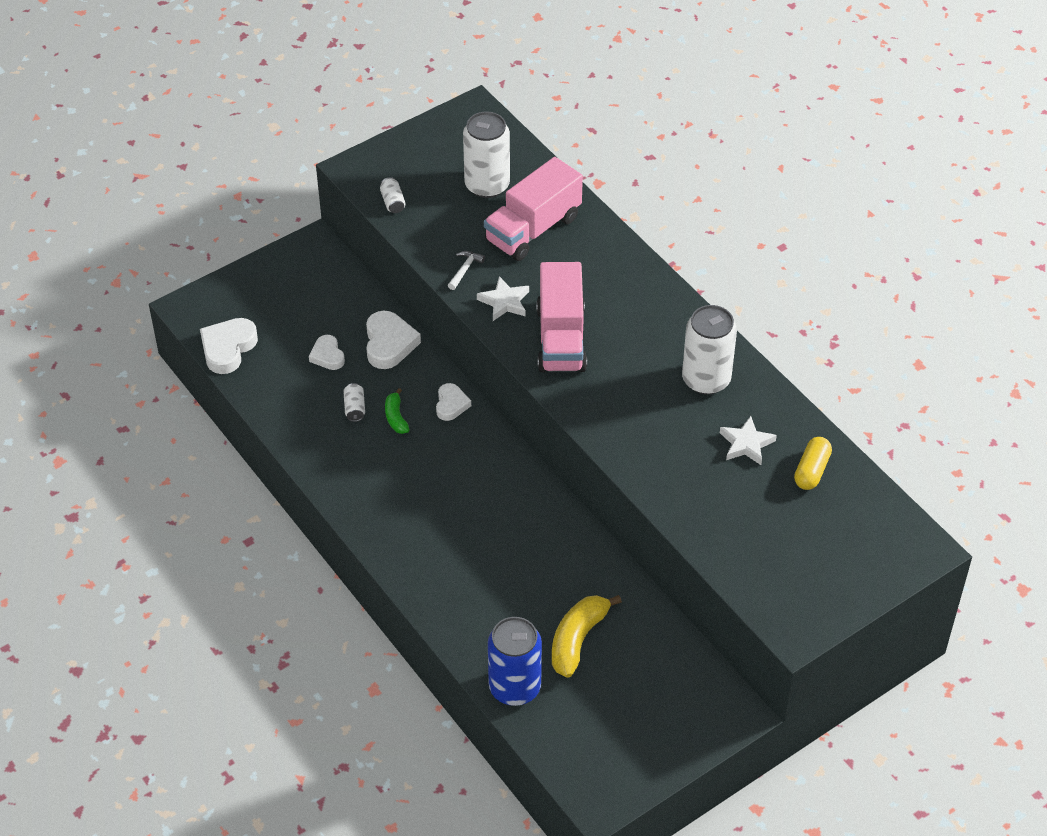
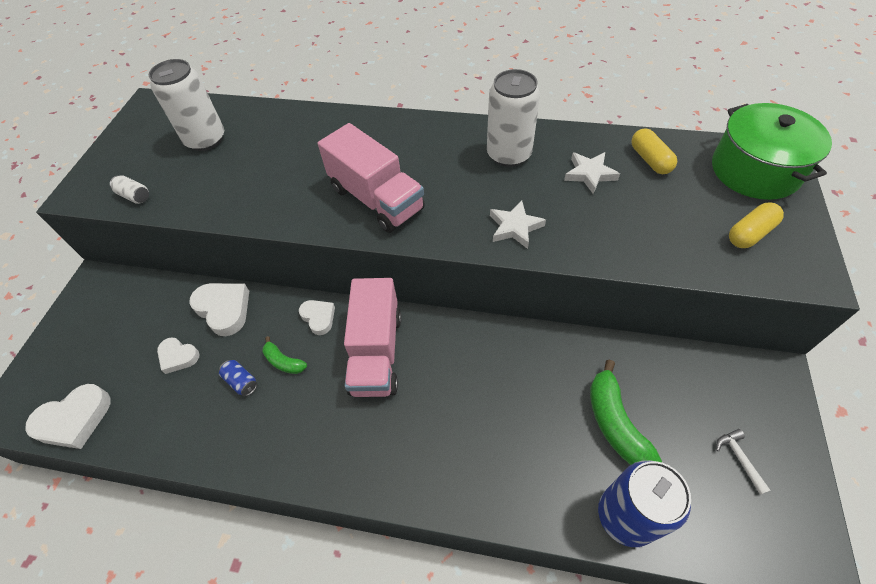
camera: 40 degrees left, 5 degrees up
(228, 348) = (74, 420): white heart -> white heart turned 105 degrees counterclockwise
(355, 408) = (241, 381): white can -> blue can
(465, 269) = (246, 203): white hammer -> white hammer (739, 458)
(504, 302) = (303, 204): white star -> white star (515, 227)
(533, 229) = (272, 145): pink truck -> pink truck (376, 352)
(577, 640) = (615, 423): yellow banana -> green banana
(797, 576) = (749, 233): none -> yellow capsule
(882, 543) = (755, 170): none -> green pot

